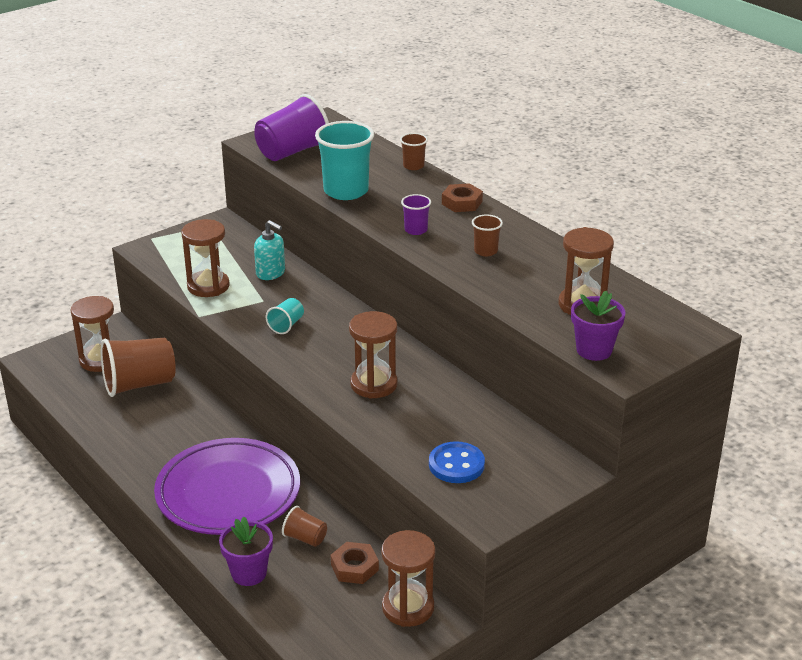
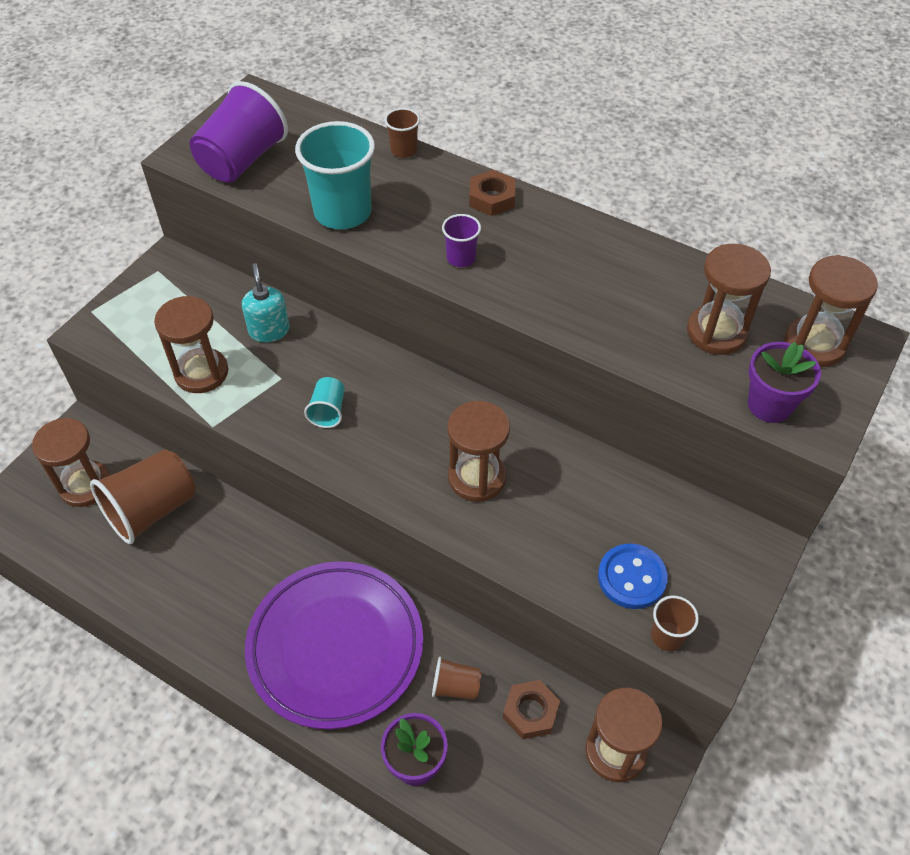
camera: 20 degrees left, 20 degrees up
(271, 273) = (269, 330): turquoise soap dispenser -> turquoise soap dispenser turned 120 degrees counterclockwise
(486, 251) = (561, 272): brown cup -> brown cup (667, 636)
(656, 326) = (814, 344): none -> brown hourglass

